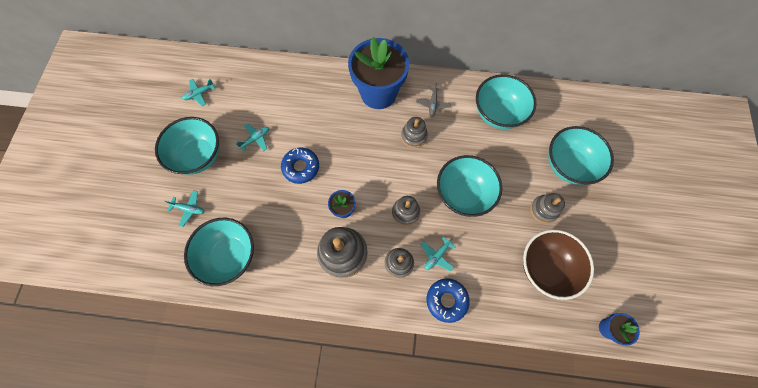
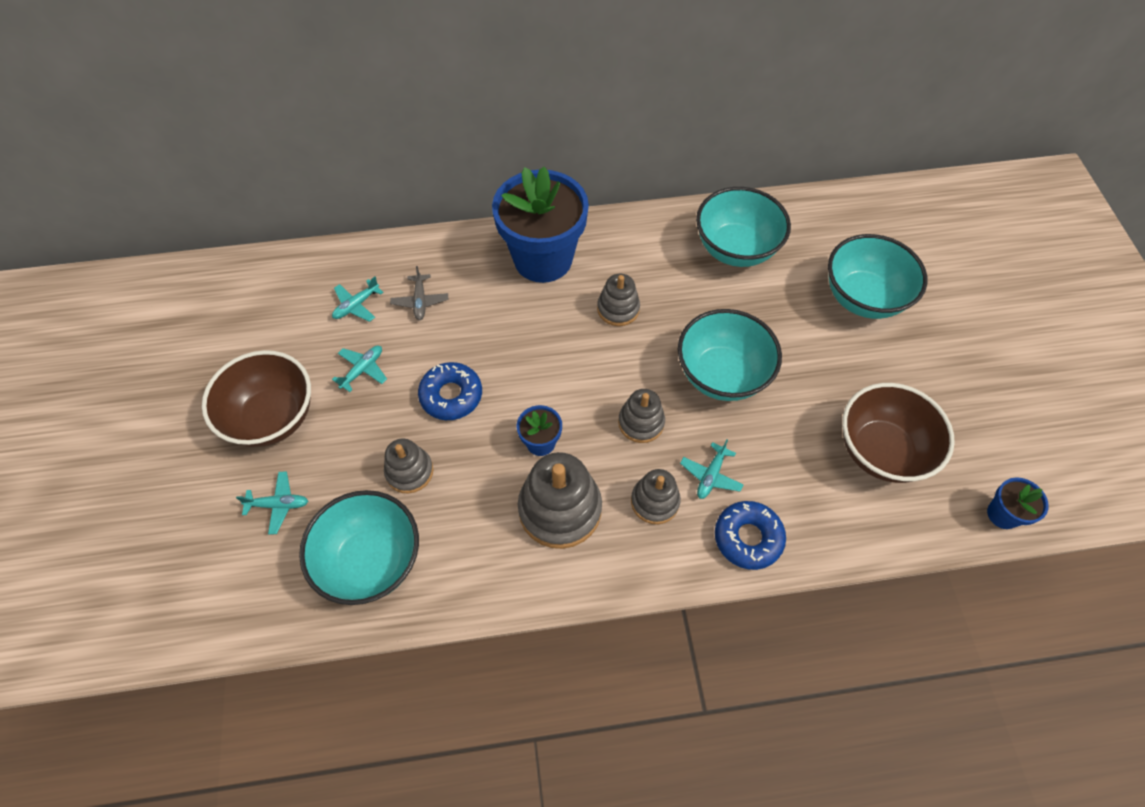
camera: 15 degrees left, 10 degrees down
(199, 94) = (246, 322): turquoise plane -> turquoise plane (356, 305)
(199, 156) = (272, 417): turquoise bowl -> brown bowl
(433, 104) = (632, 256): grey plane -> grey plane (420, 301)
(543, 210) = (849, 369): grey stacking toy -> grey stacking toy (409, 471)

